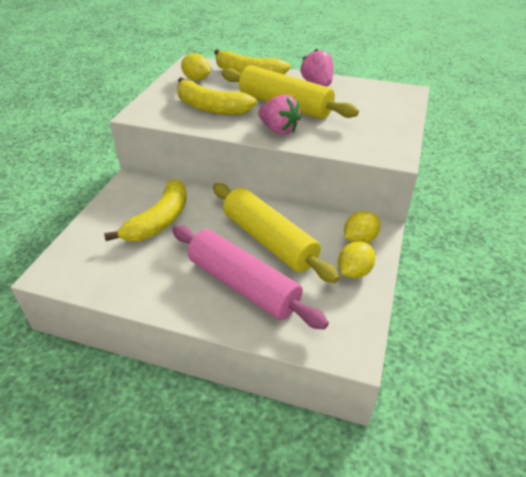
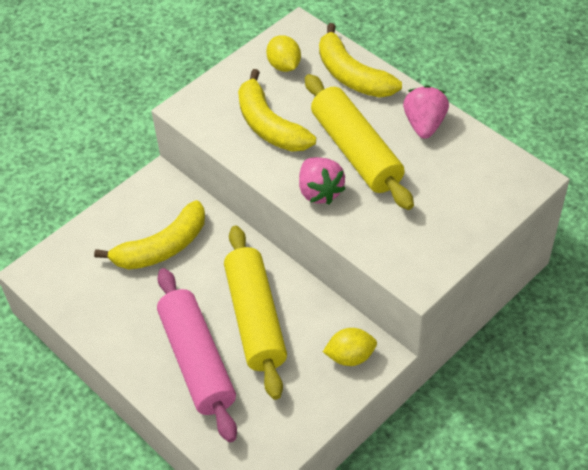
camera: 30 degrees right, 10 degrees up
(354, 272) = (314, 392): yellow lemon -> none

